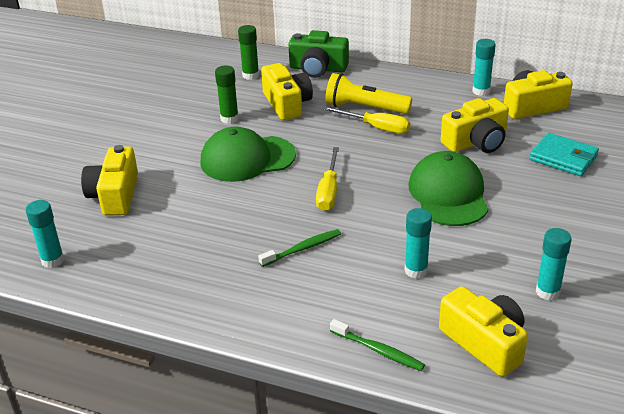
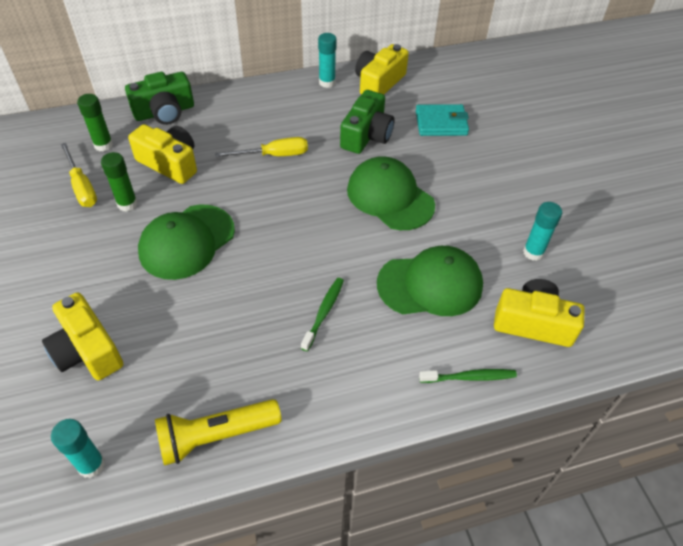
camera: 40 degrees left, 15 degrees up
(328, 191) = (292, 241): yellow screwdriver -> yellow screwdriver (82, 187)
(364, 108) = (246, 139): yellow flashlight -> yellow flashlight (216, 436)
(416, 270) = (430, 284): turquoise glue stick -> green cap
(476, 142) = (366, 135): yellow camera -> green camera

